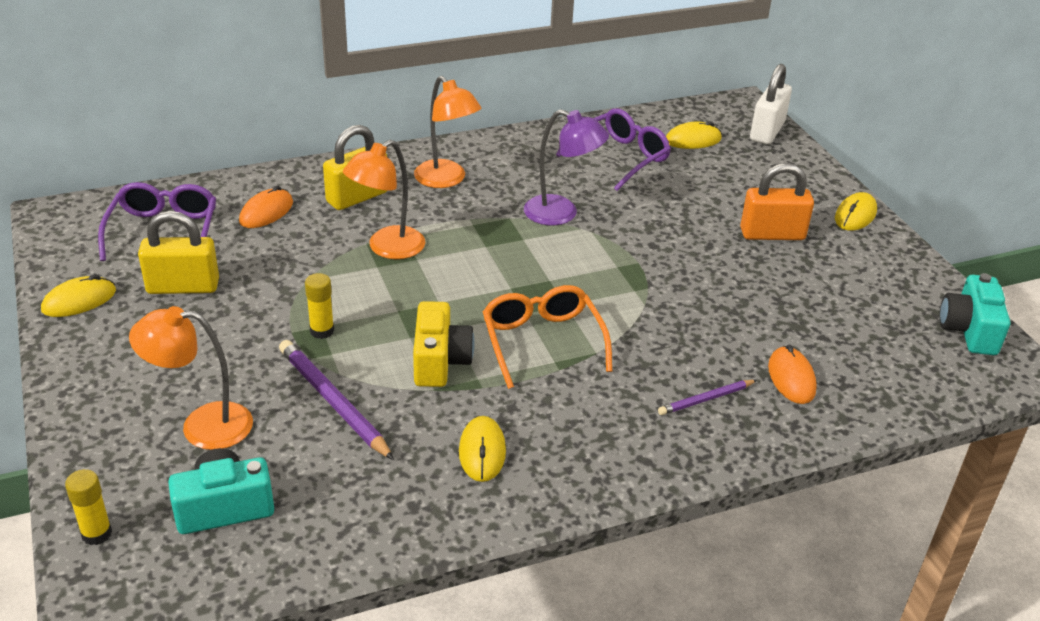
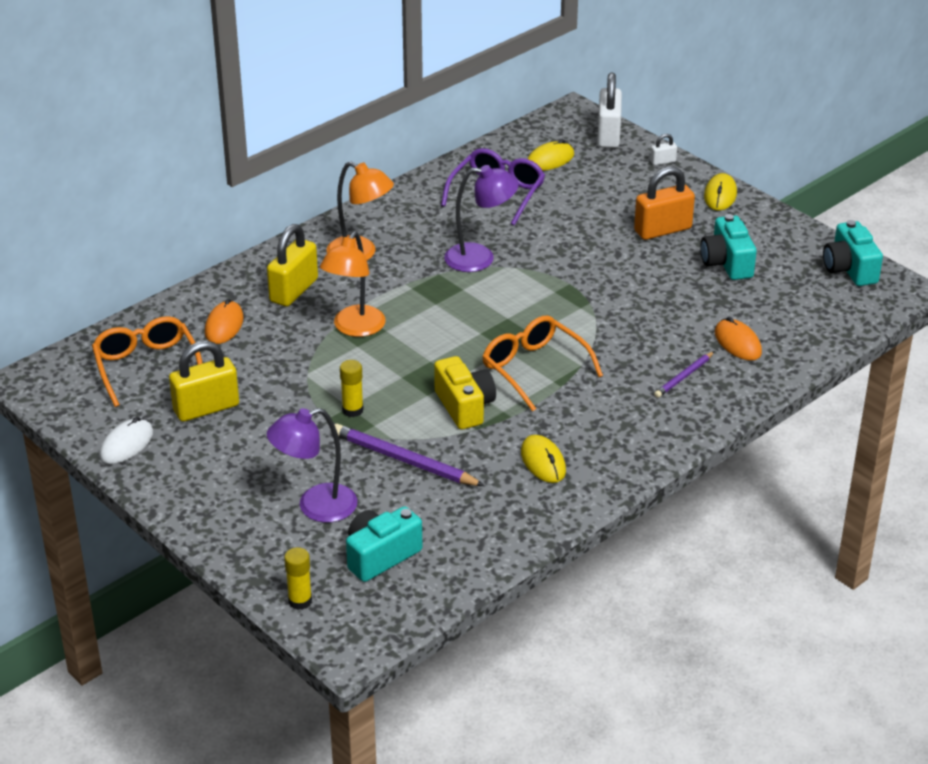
camera: 20 degrees left, 0 degrees up
(79, 301) = (126, 444): yellow mouse -> white mouse
(163, 231) = (147, 367): purple glasses -> orange glasses
(202, 426) = (315, 507): orange lamp -> purple lamp
(810, 168) = (663, 161): none -> white padlock
(825, 286) = (727, 263): none -> turquoise camera

